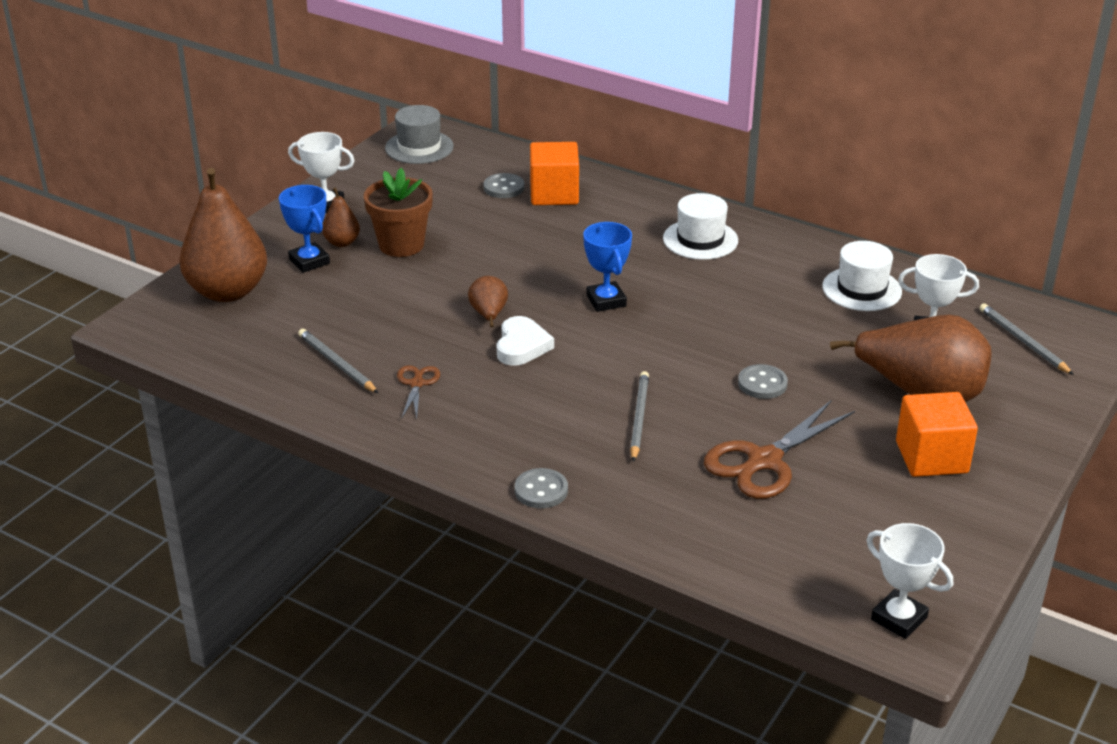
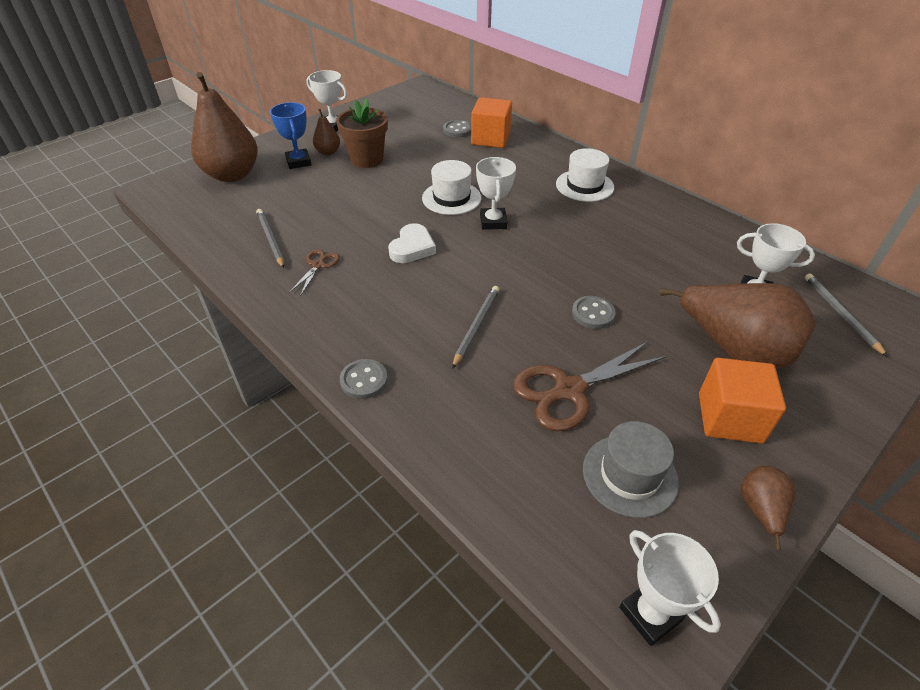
camera: 15 degrees right, 10 degrees up
(419, 147) = (414, 97): grey hat -> grey hat (629, 475)
(489, 315) = (400, 219): brown pear -> brown pear (760, 510)
(606, 301) = (493, 222): blue trophy -> white trophy
(861, 289) = (703, 244): white hat -> white hat (451, 198)

